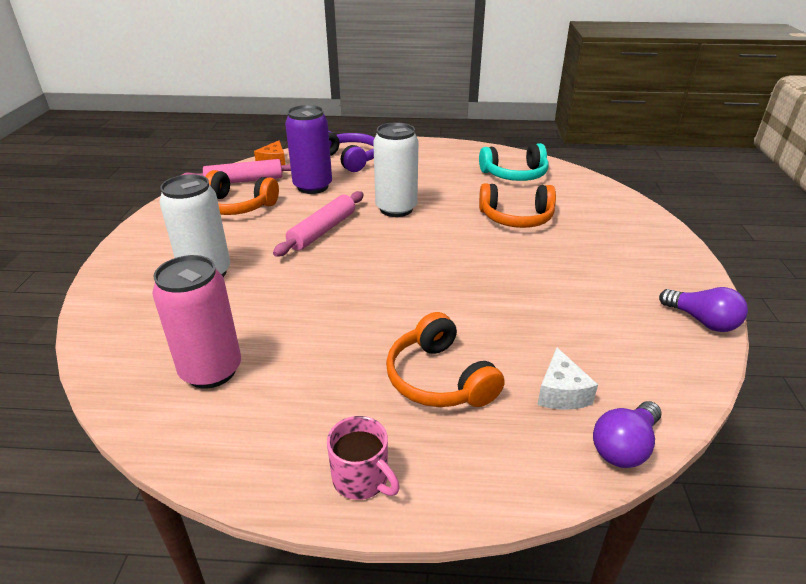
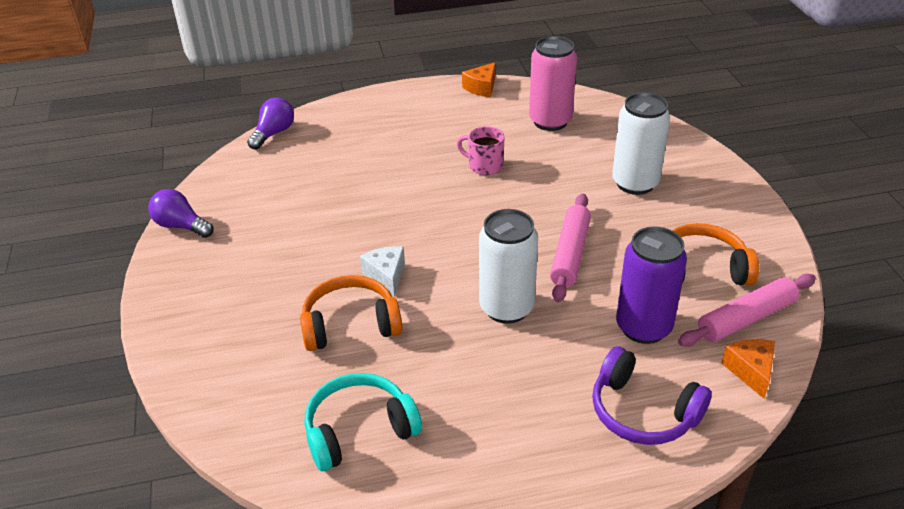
camera: 165 degrees right, 5 degrees up
(251, 471) = (481, 88): none -> orange cheese
(362, 479) = (421, 95): pink mug -> pink mug (484, 166)
(439, 378) = (394, 145): orange headphones -> none
(561, 393) = (309, 153): white cheese -> white cheese (386, 276)

